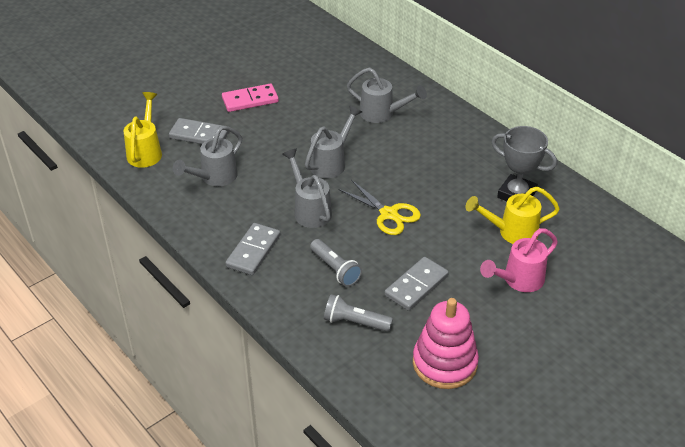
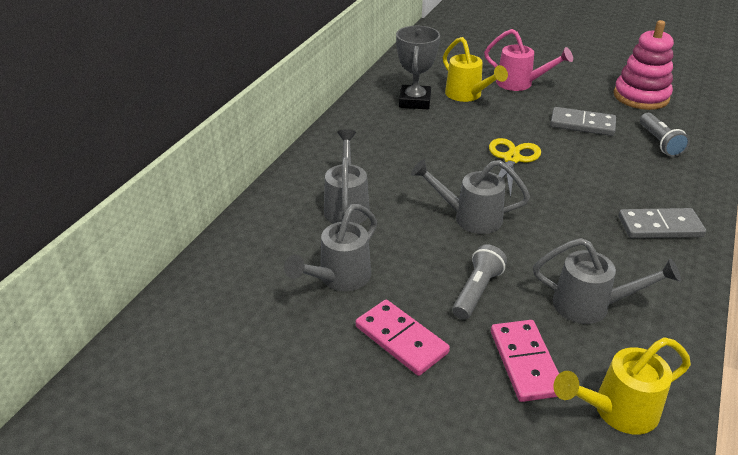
camera: 115 degrees left, 5 degrees down
(199, 135) = (525, 362): grey domino -> pink domino
(309, 209) = (559, 209): grey watering can -> grey watering can (338, 279)
(335, 269) = (617, 169): grey flashlight -> grey flashlight (476, 291)

